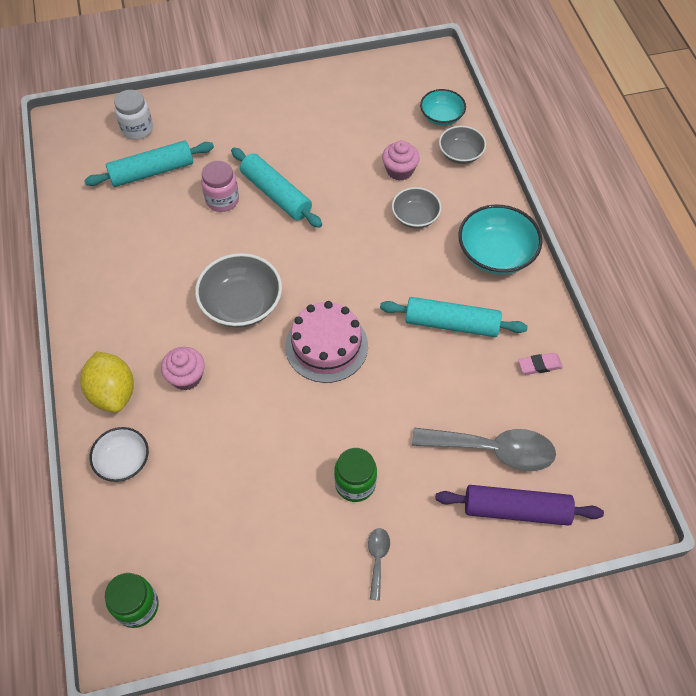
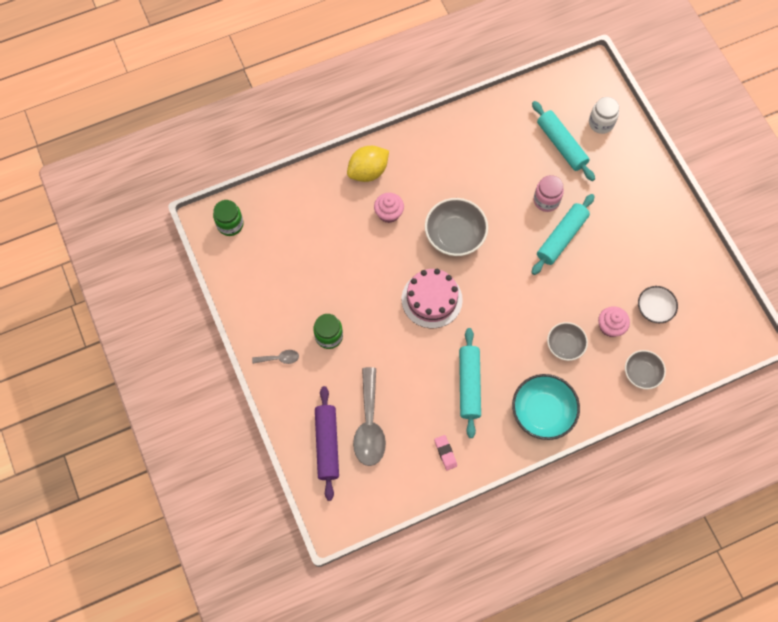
camera: 80 degrees right, 10 degrees up
(123, 461) = (321, 191): white bowl -> white bowl (654, 309)
(441, 116) = (681, 352): turquoise bowl -> none

